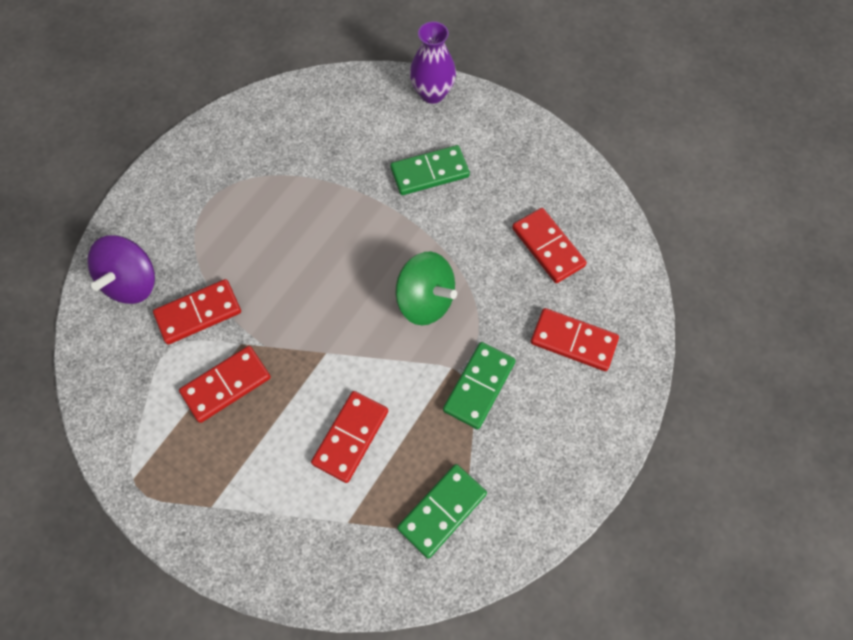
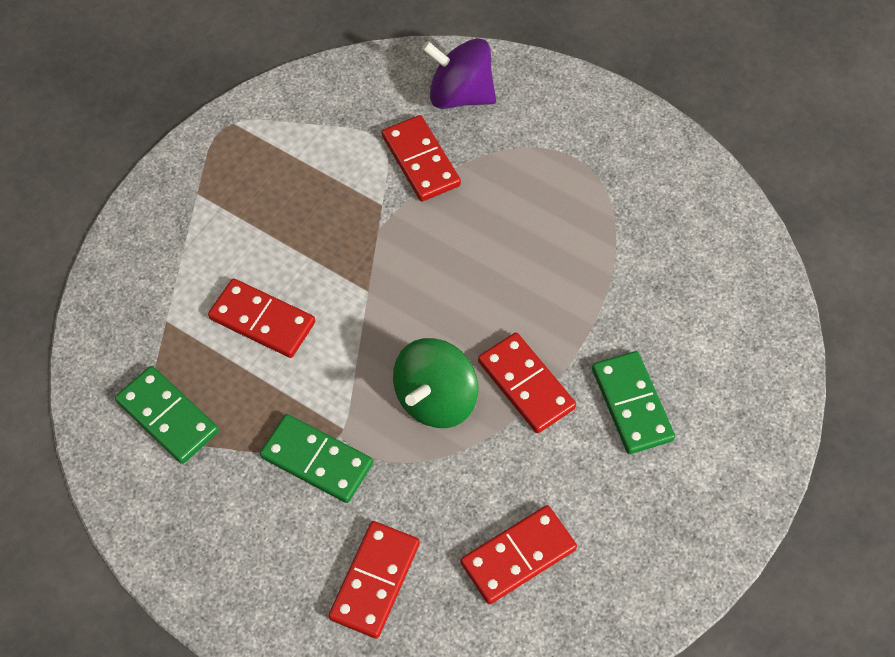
camera: 90 degrees right, 5 degrees down
(226, 385) = (331, 195): red domino -> red domino (526, 385)
(432, 93) = (769, 408): purple vase -> none

